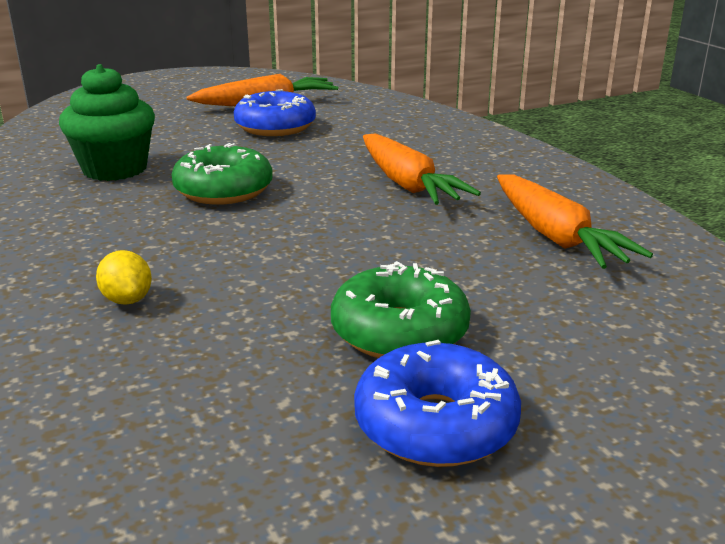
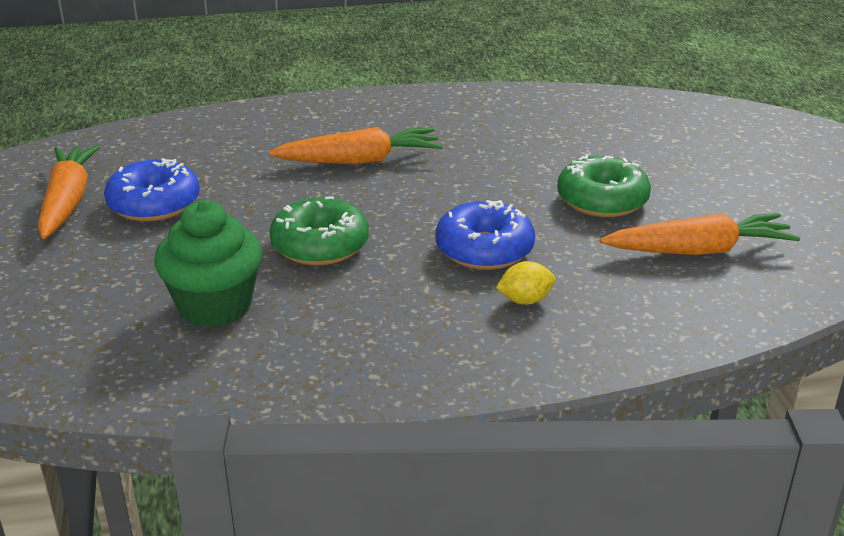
camera: 75 degrees left, 5 degrees up
(435, 424) = (701, 205): blue donut -> blue donut (484, 249)
(555, 236) = (486, 126): orange carrot -> orange carrot (698, 250)

